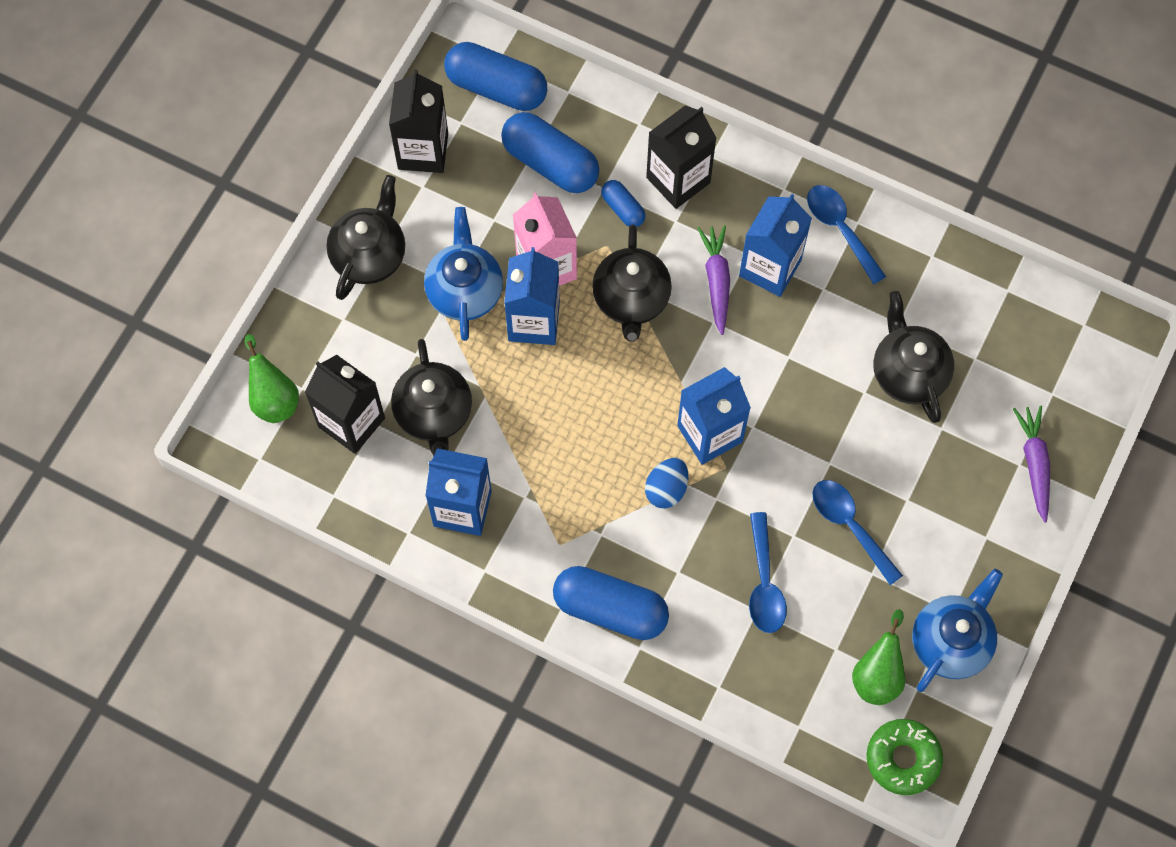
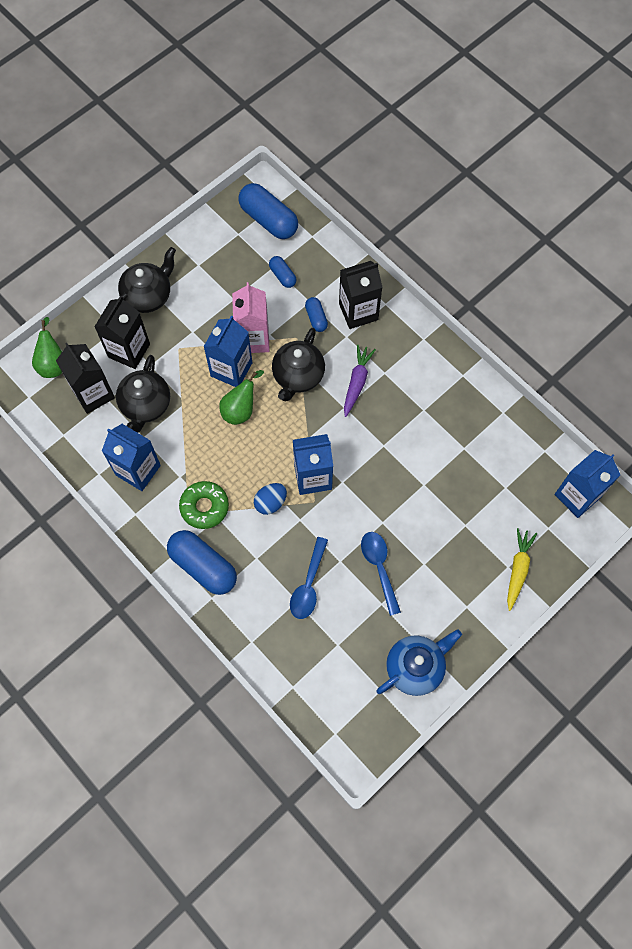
camera: 20 degrees right, 0 degrees up
(423, 151) = (207, 243): black carton -> black carton (129, 350)
(465, 291) = (197, 336): blue teapot -> none
(550, 163) = (282, 276): blue capsule -> blue capsule, size x0.51
(770, 268) = (394, 385): blue carton -> blue carton (577, 496)
(840, 229) = (450, 376): blue spoon -> none
(877, 675) = (358, 671): green pear -> green pear (240, 410)
(902, 759) = (352, 733): green donut -> green donut (204, 507)
(908, 373) = (457, 482): black teapot -> none
(1034, 464) = (518, 570): purple carrot -> yellow carrot

